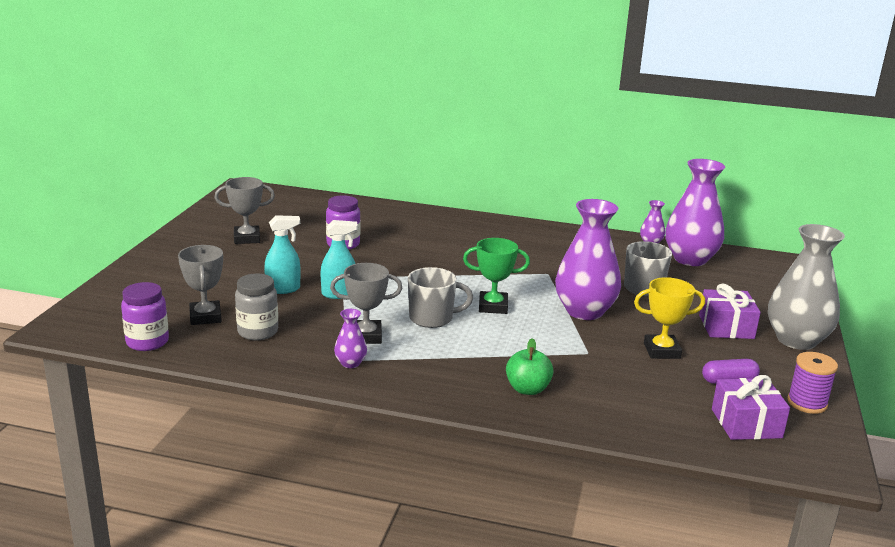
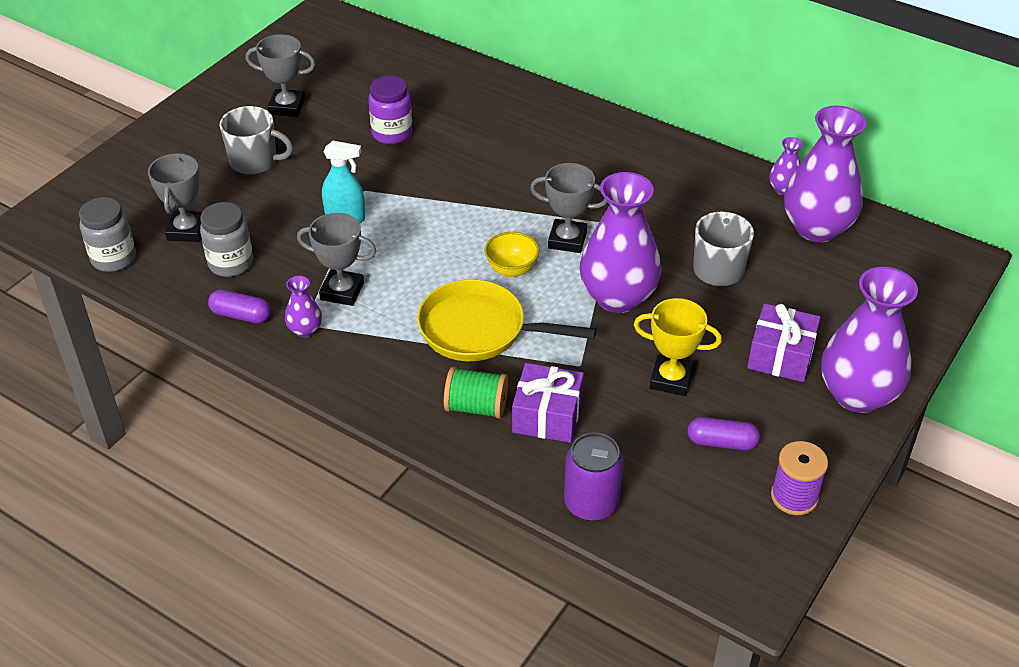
camera: 20 degrees right, 20 degrees up
(147, 342) = (113, 258): purple jar -> grey jar
(283, 289) = (288, 200): turquoise spray bottle -> none
(288, 362) = (241, 315): none -> purple capsule
(432, 318) = (430, 276): grey mug -> grey mug (255, 161)
(493, 306) = (511, 269): green trophy -> yellow bowl
(494, 343) = (479, 330): none -> yellow pan
(522, 285) = (567, 240): none -> grey trophy
(527, 389) = (476, 407): green apple -> green spool
(664, 433) = (591, 503): none -> purple can
(746, 423) = (696, 510): purple gift -> purple gift (547, 415)
(796, 340) = (857, 395): grey vase -> purple vase

